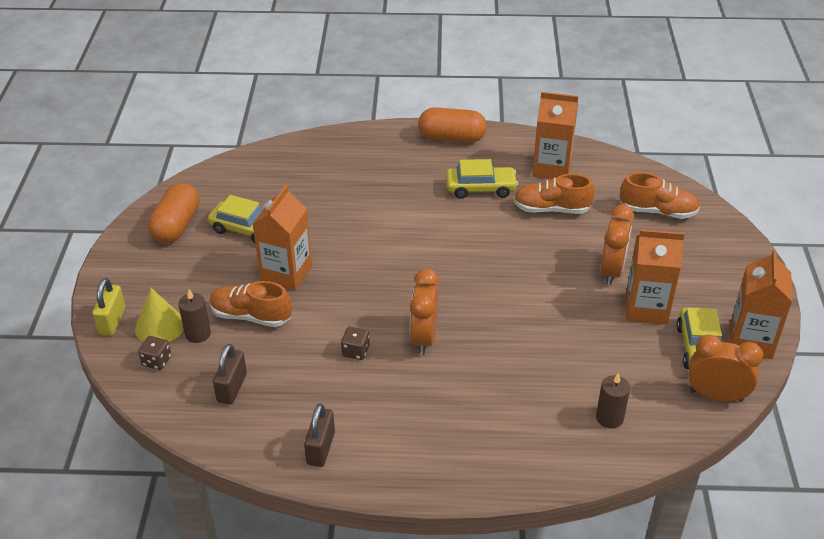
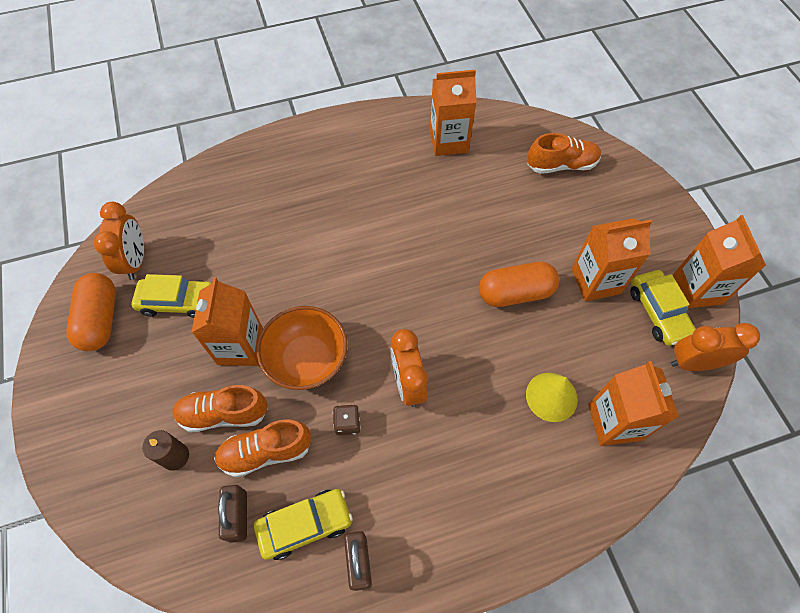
camera: 20 degrees left, 20 degrees up
(112, 321) = (73, 471): yellow padlock -> none
(157, 361) = (143, 508): brown dice -> none
(160, 326) = (130, 460): yellow cone -> yellow cone (551, 396)
(340, 298) = (307, 360): none -> orange bowl
(452, 138) = (342, 130): orange capsule -> orange capsule (515, 293)
(480, 188) = (392, 183): yellow car -> yellow car (305, 525)
(551, 209) = (467, 189): orange shoe -> orange shoe (266, 452)
(609, 418) = (614, 422): brown candle -> orange carton
(612, 271) = (549, 246): orange clock -> orange clock (136, 261)

